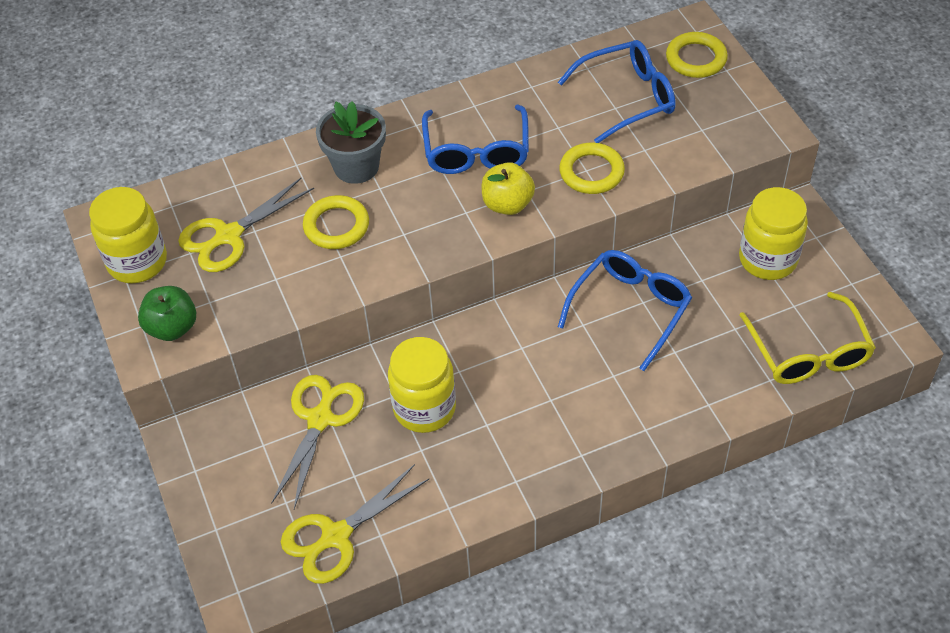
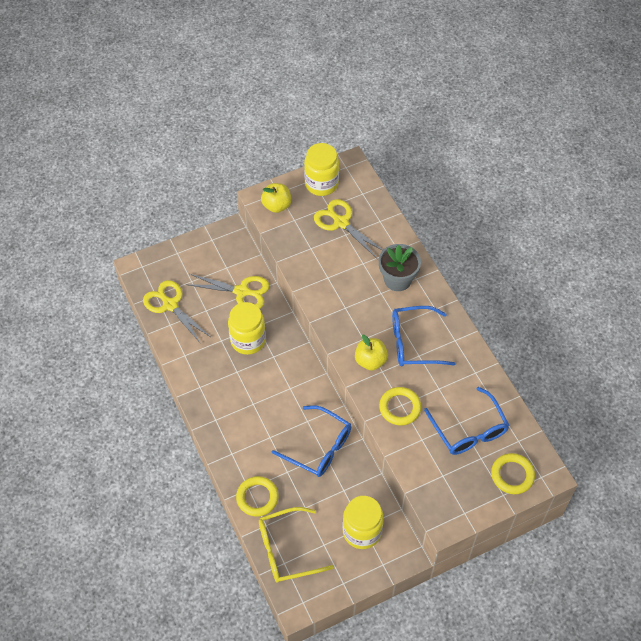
camera: 85 degrees right, 5 degrees up
(172, 327) = (276, 206): green apple -> yellow apple
(336, 226) = (350, 273): yellow ring -> yellow ring (257, 497)

